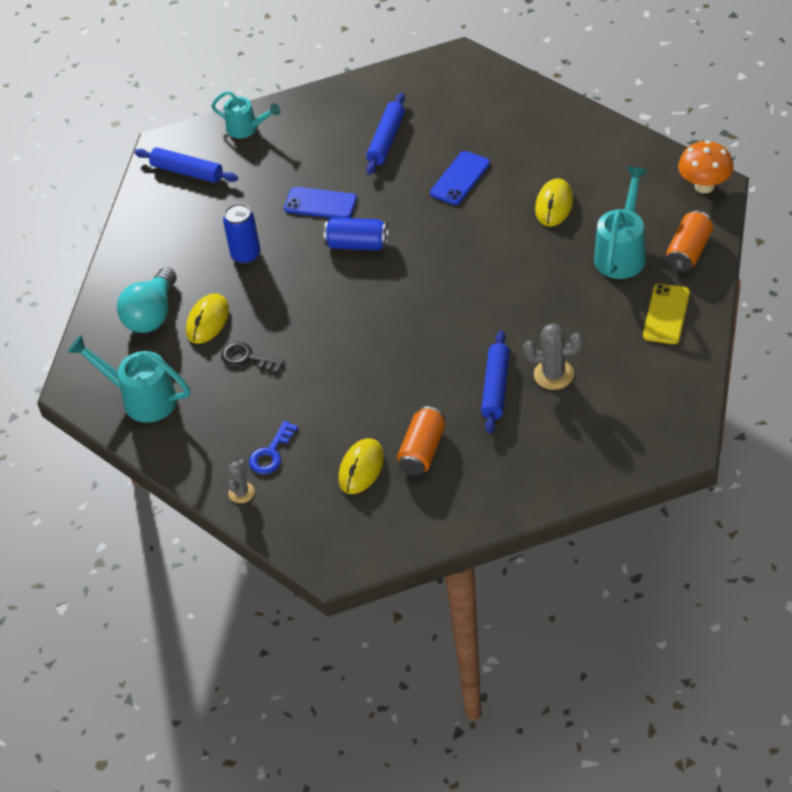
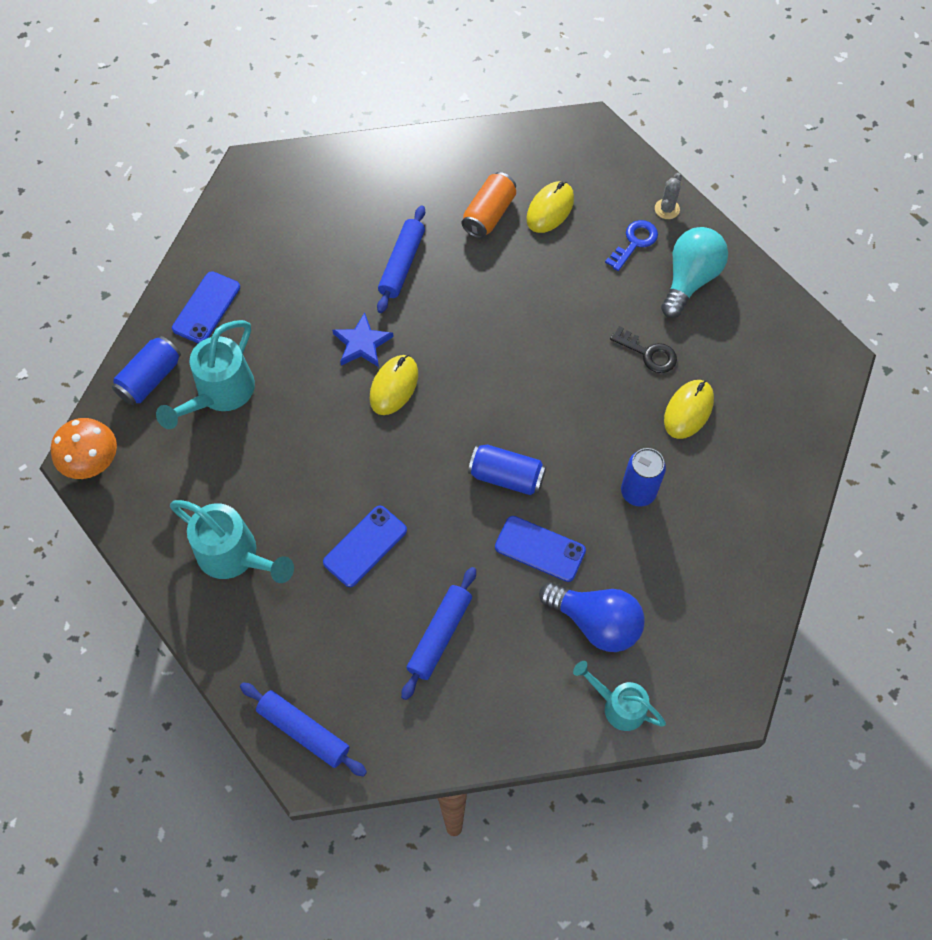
camera: 175 degrees left, 15 degrees up
(141, 398) = (763, 330): turquoise watering can -> turquoise watering can (234, 556)
(151, 315) = (751, 433): turquoise light bulb -> turquoise light bulb (689, 279)
(187, 171) = (702, 646): blue rolling pin -> blue rolling pin (304, 731)
(269, 169) = (596, 622): none -> blue light bulb
(511, 314) = (362, 343): none -> blue star
(553, 374) = (341, 266): grey cactus -> none
(554, 205) = (269, 477): yellow mouse -> yellow mouse (394, 386)
(666, 314) = (206, 308): yellow phone -> blue phone
(688, 251) = (150, 379): orange can -> blue can

